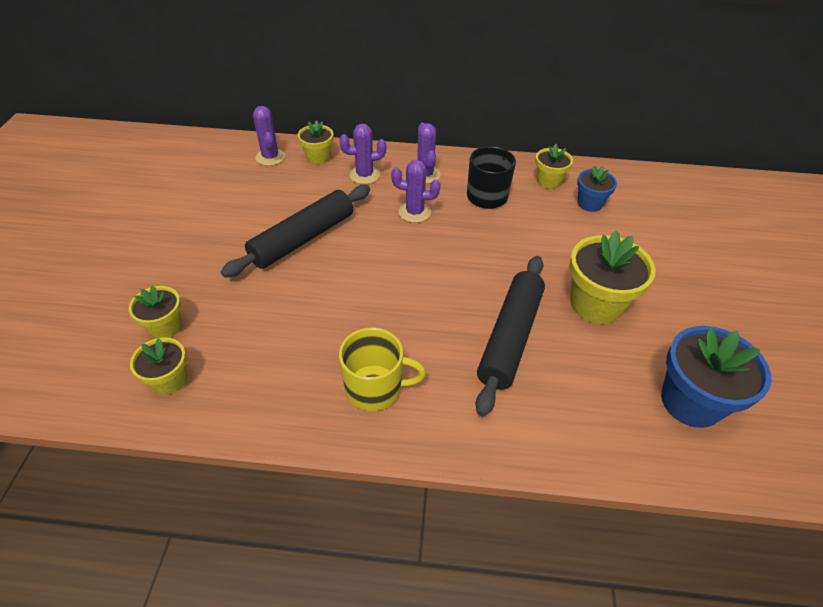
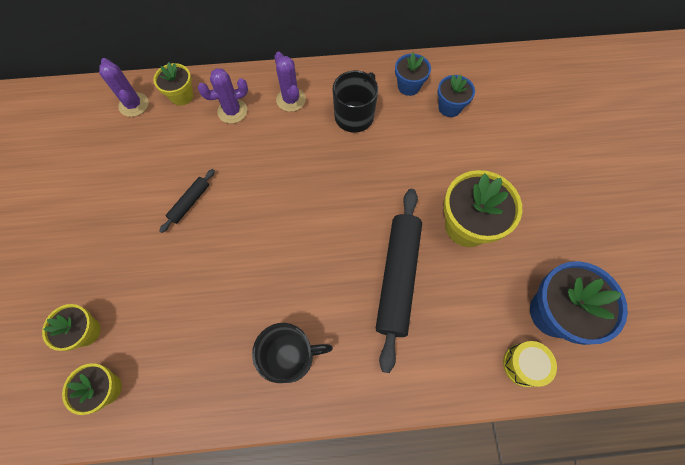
camera: 10 degrees left, 20 degrees up
(303, 239) = (190, 202): black rolling pin -> black rolling pin, size x0.47
(375, 388) = (290, 356): yellow mug -> black mug
(414, 212) = (289, 149): purple cactus -> none
(548, 181) = (408, 86): yellow flower pot -> blue flower pot
(648, 446) = (523, 365): none -> yellow drum

